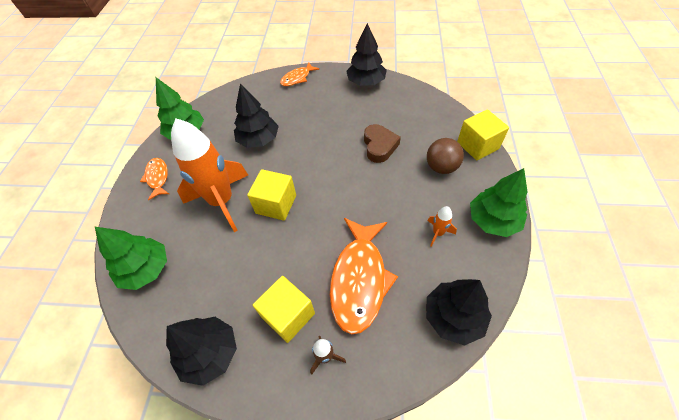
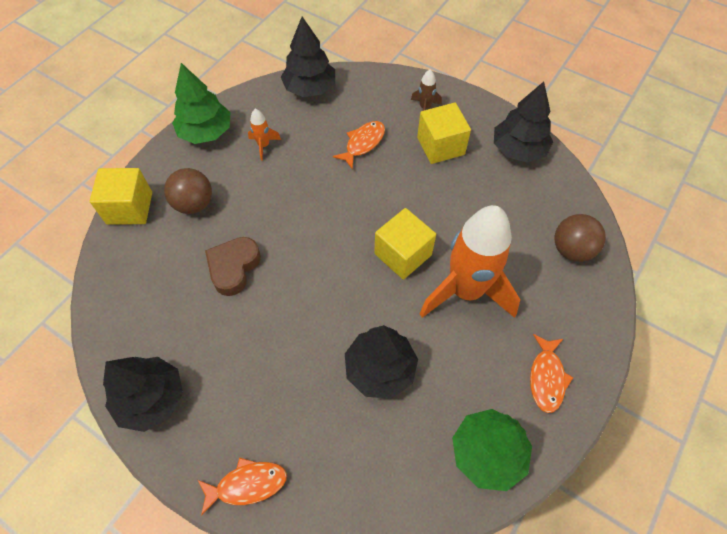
camera: 155 degrees left, 5 degrees up
(146, 269) = (571, 249): green tree -> brown ball
(359, 279) = (363, 143): orange fish -> orange fish, size x0.52

